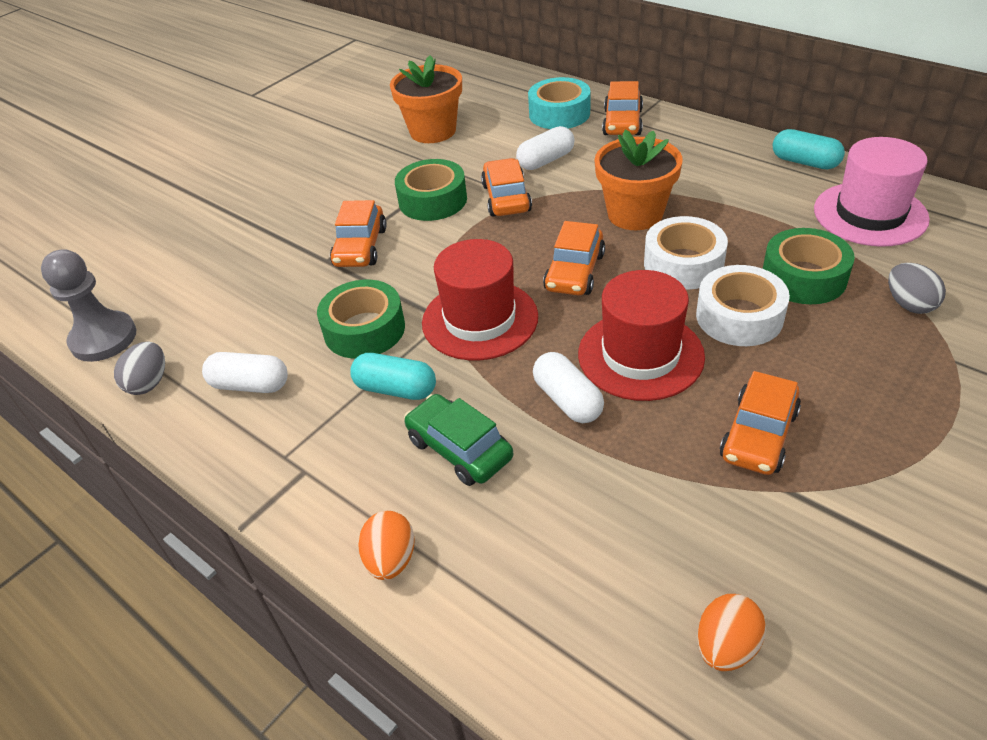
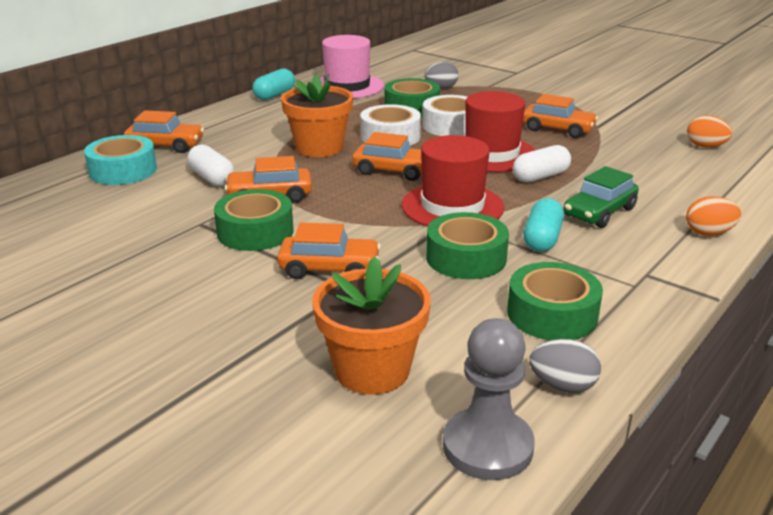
camera: 95 degrees left, 15 degrees down
(250, 385) = (552, 314): white capsule -> green tape
(433, 131) = (101, 236): orange flower pot -> orange flower pot (372, 370)

